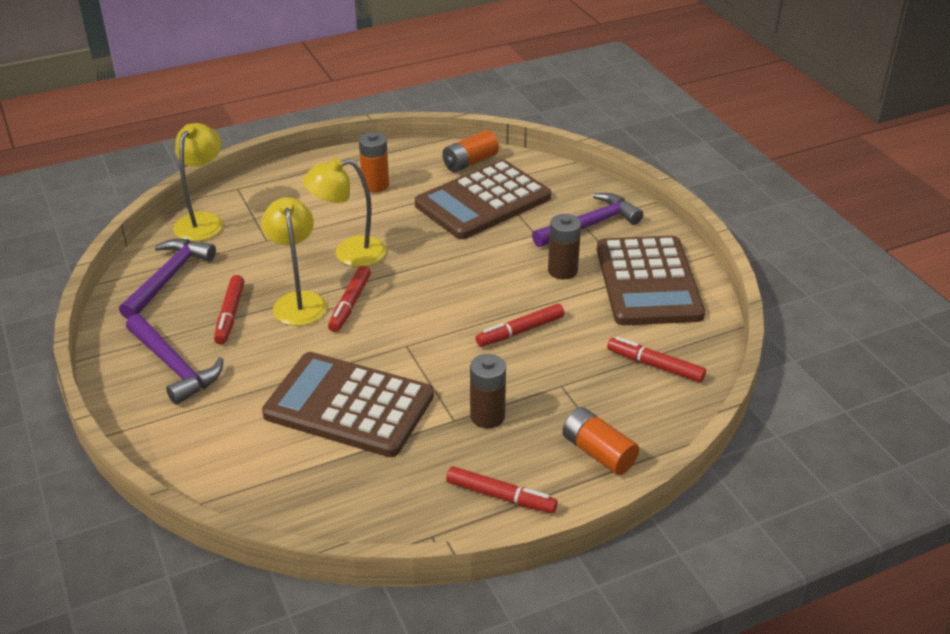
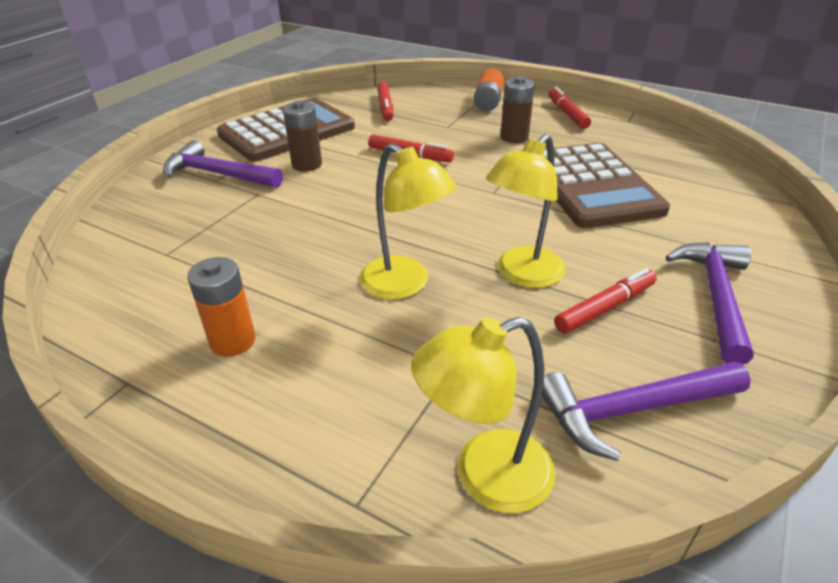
camera: 125 degrees left, 0 degrees up
(350, 304) = (483, 242): red marker -> none
(470, 162) = (118, 288): orange battery -> none
(483, 201) = (214, 243): brown calculator -> none

